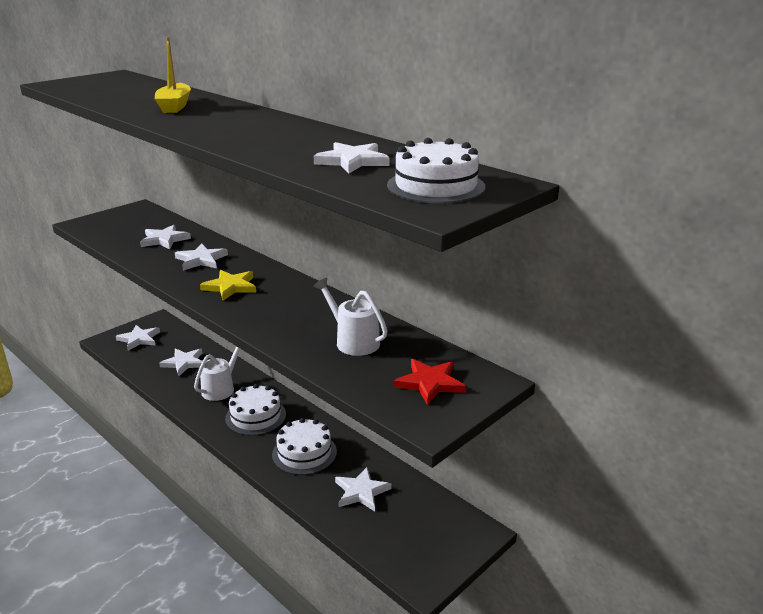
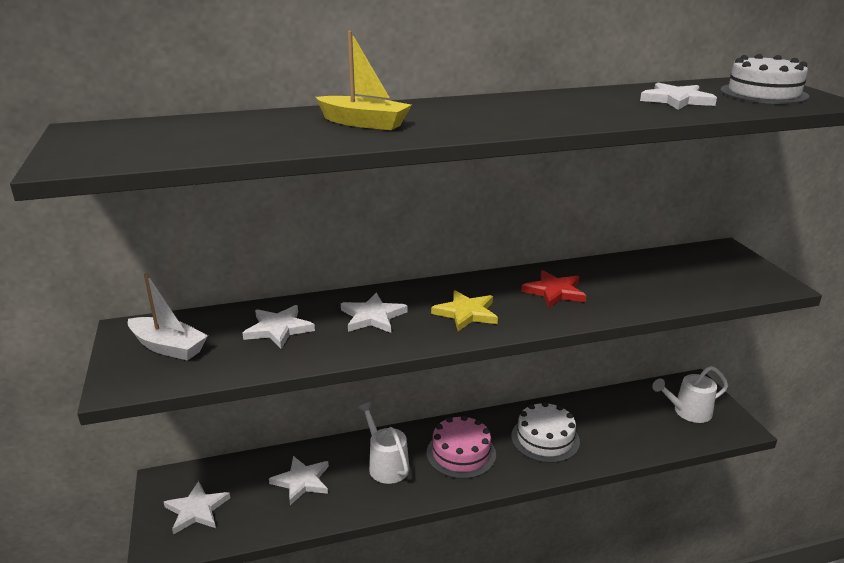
camera: 60 degrees left, 0 degrees up
(125, 221) = (168, 347): none -> white boat
(255, 416) = (461, 453): white cake -> pink cake
(353, 341) = (632, 281): white watering can -> white watering can (688, 412)
(361, 491) = (620, 423): white star -> none
(429, 383) = (719, 269): red star -> red star (554, 292)

